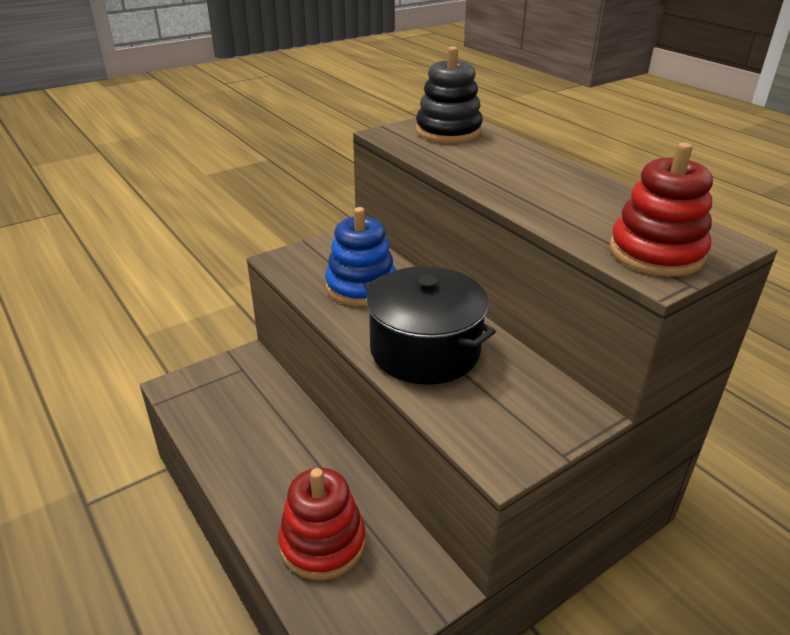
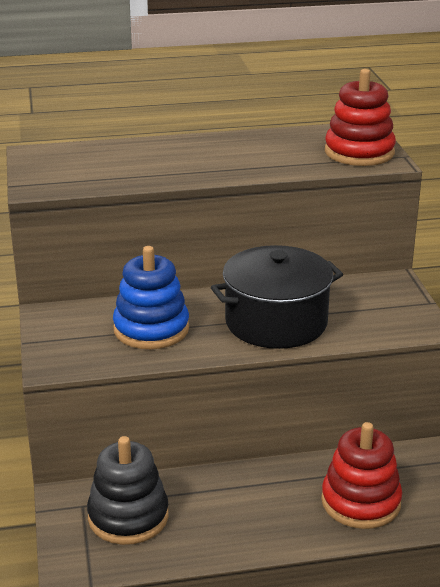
camera: 65 degrees left, 5 degrees down
(448, 131) = (67, 161): black stacking toy -> black stacking toy (128, 517)

